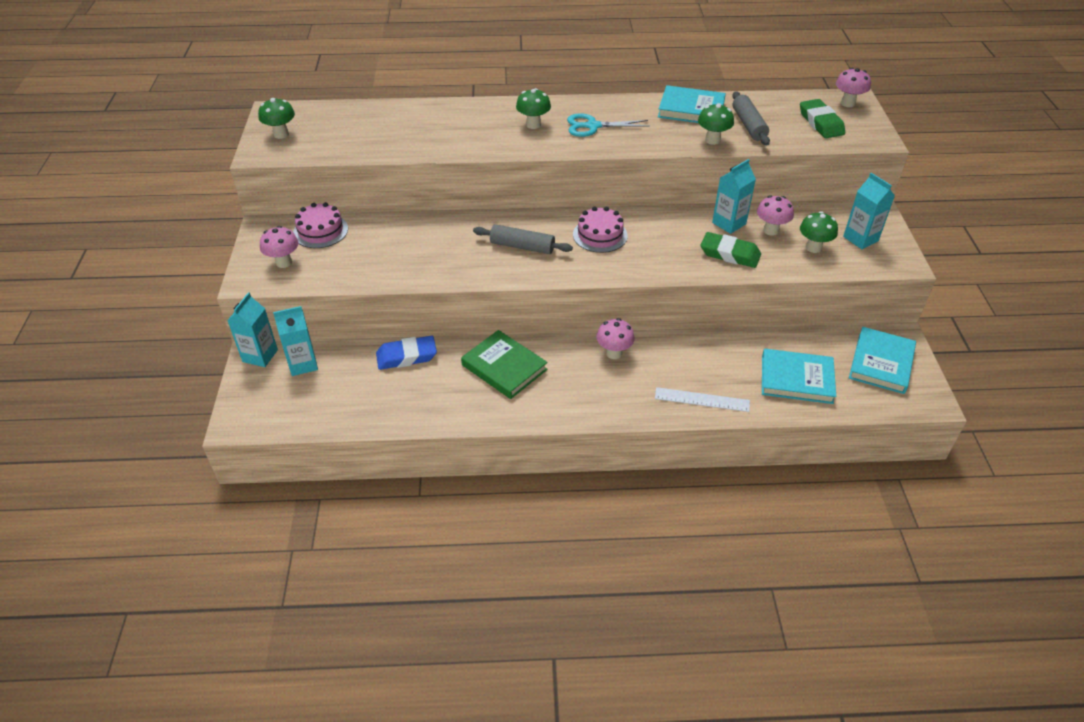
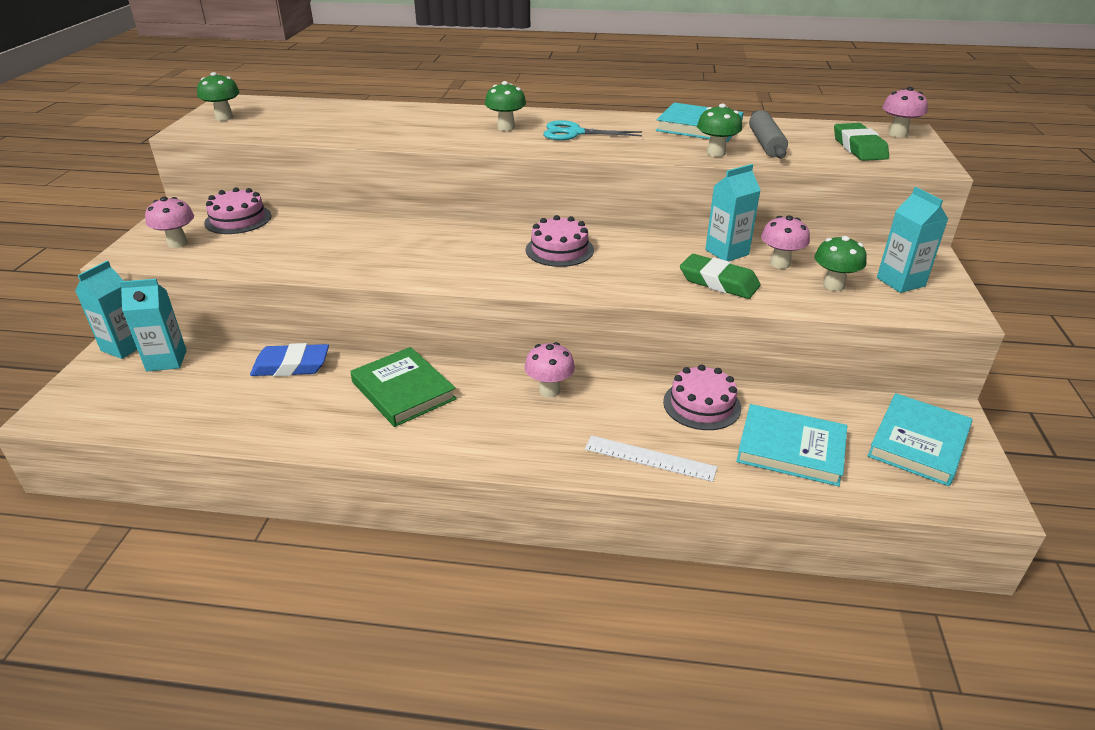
camera: 10 degrees right, 10 degrees down
(522, 246) = (460, 252): grey rolling pin -> none
(727, 351) = (702, 405): none -> pink cake

